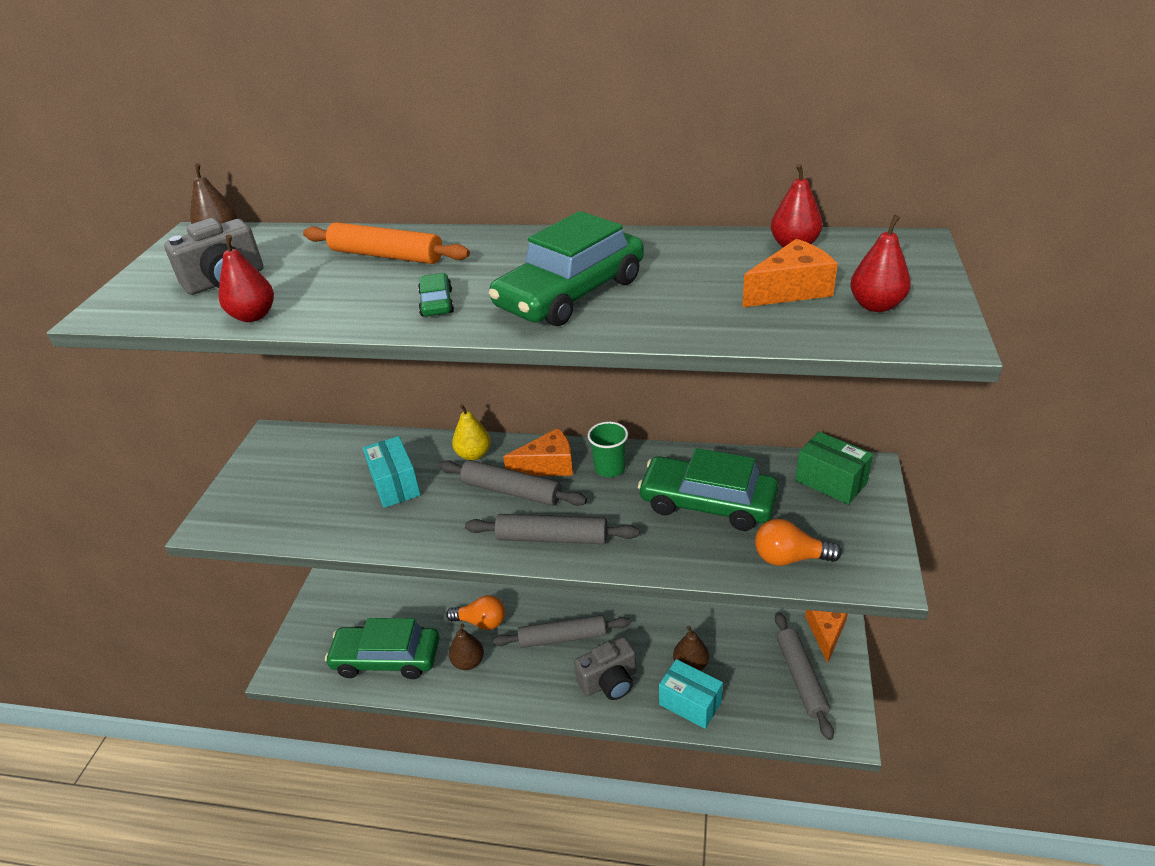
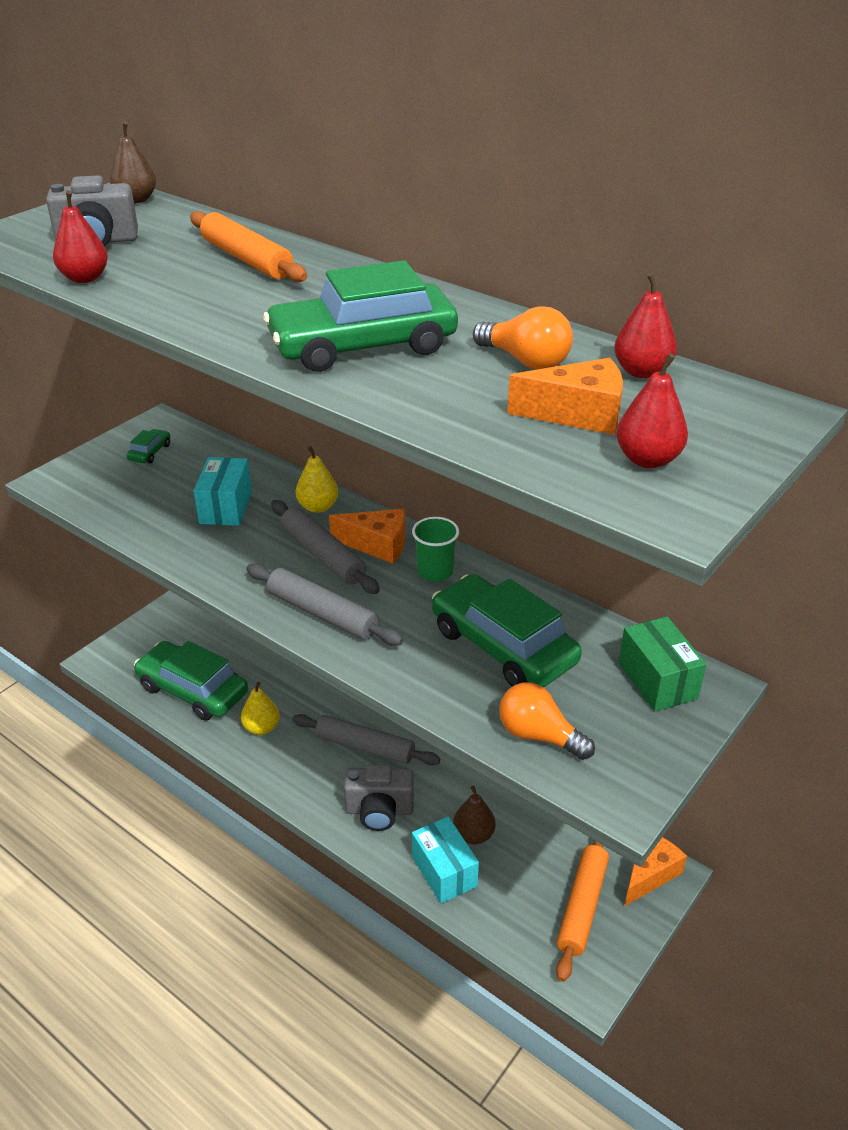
camera: 25 degrees right, 0 degrees up
(437, 303) = (238, 315): green car -> green car (150, 452)
(468, 662) = (261, 728): brown pear -> yellow pear
(481, 622) = (299, 696): orange light bulb -> orange light bulb (525, 361)
(801, 678) = (582, 906): grey rolling pin -> orange rolling pin

